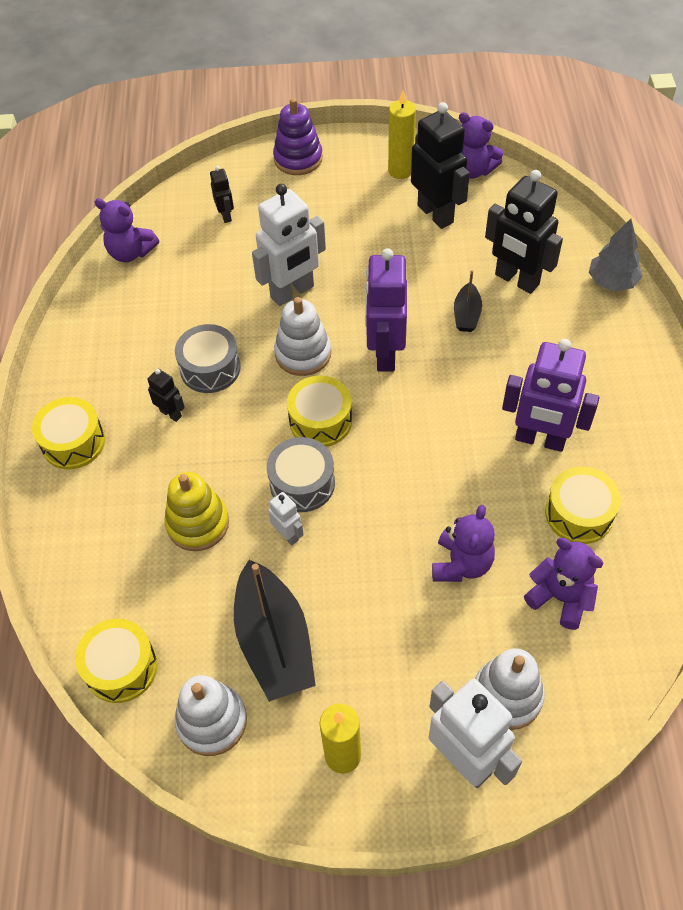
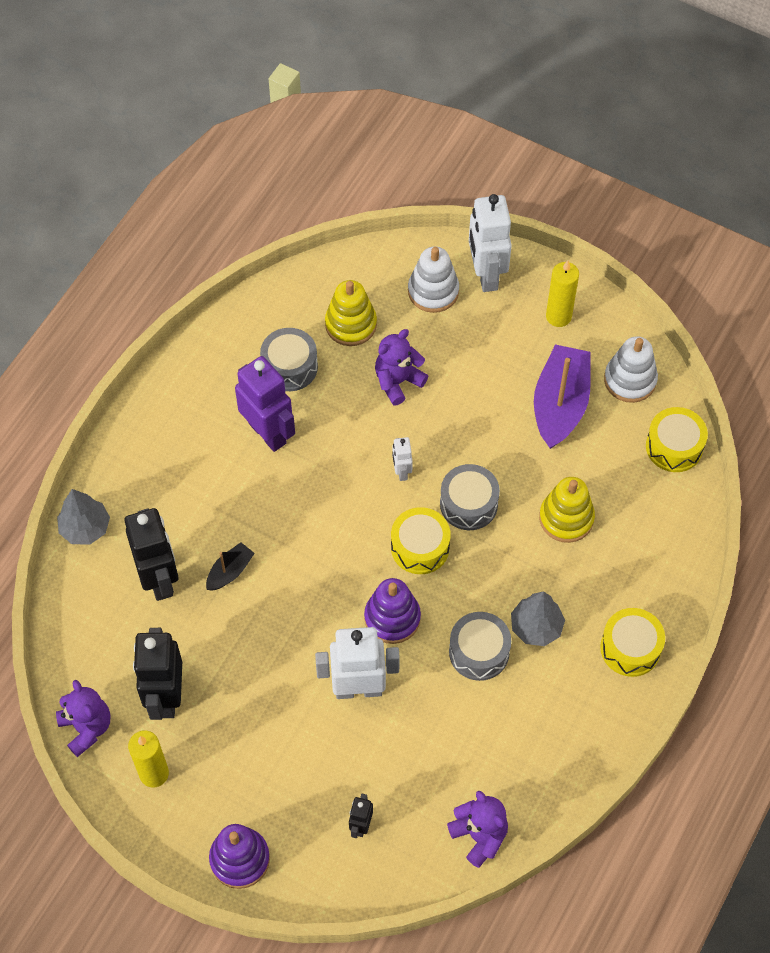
camera: 150 degrees left, 5 degrees up
(171, 413) = (536, 627): black robot -> grey tree
(274, 642) = (560, 404): black boat -> purple boat
(288, 535) = (504, 471): white robot -> white robot (401, 471)
(303, 354) = (392, 618): white stacking toy -> purple stacking toy
(385, 354) = (325, 576): purple robot -> none
(560, 597) = (351, 324): purple teddy bear -> yellow stacking toy
(579, 514) = (289, 367): yellow drum -> grey drum

